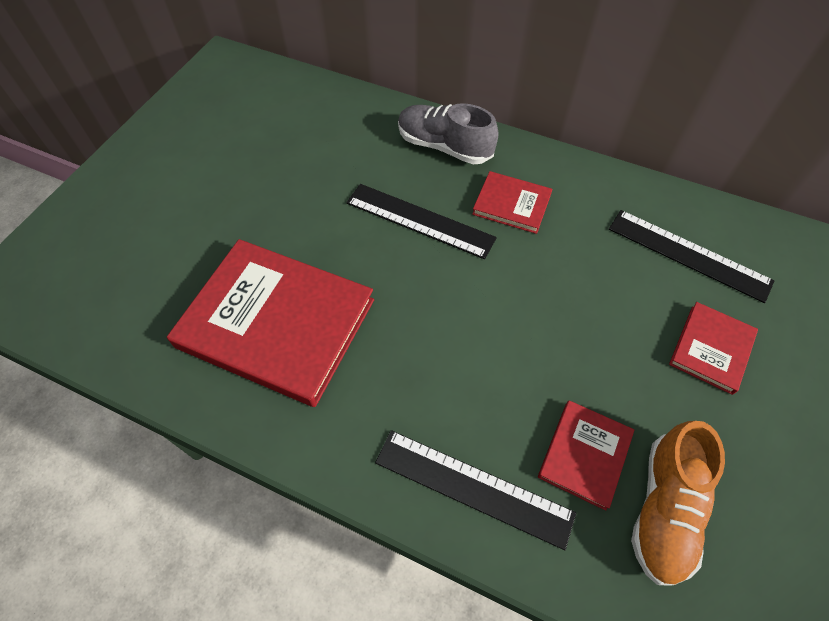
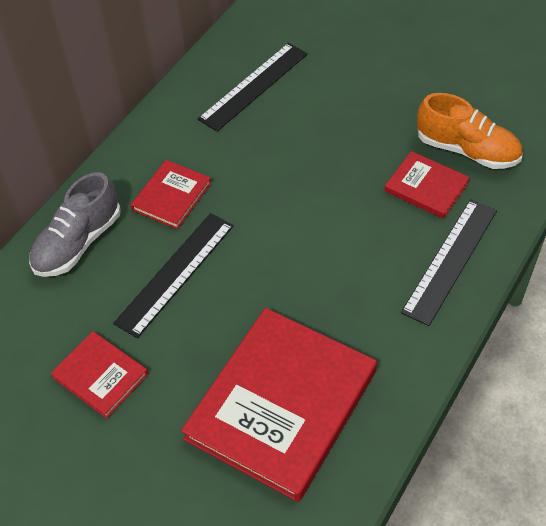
camera: 80 degrees left, 5 degrees down
(711, 349) = (344, 94): red book -> red book (100, 376)

